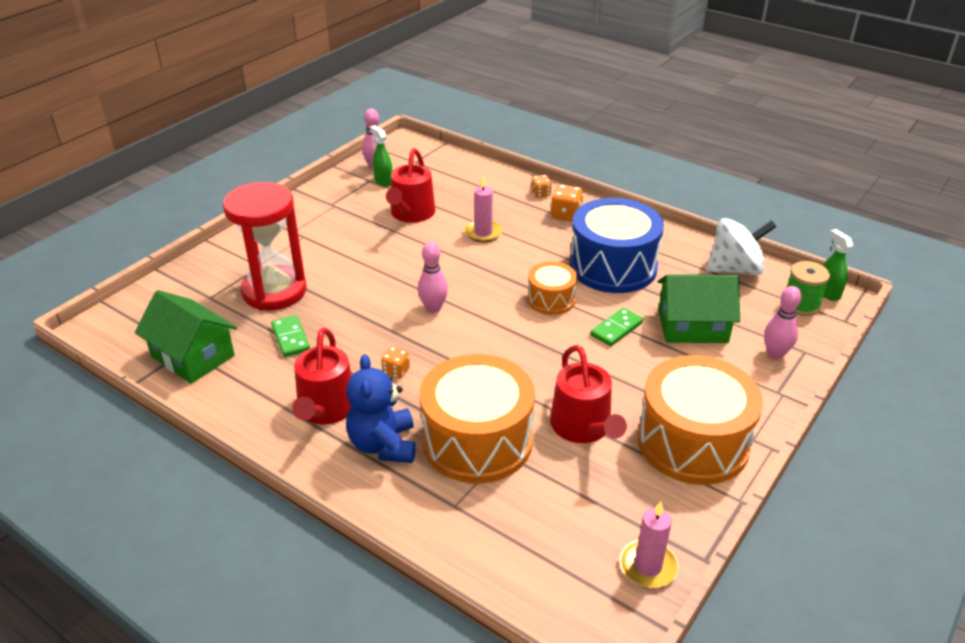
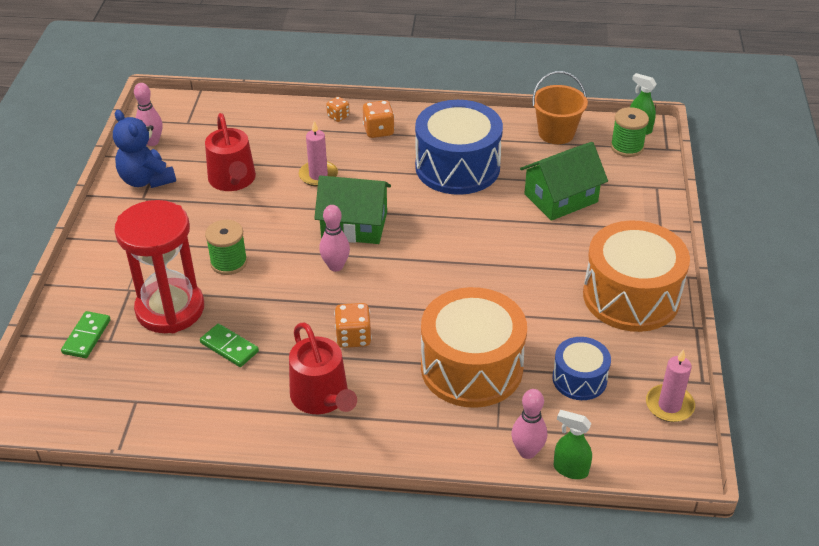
camera: 30 degrees left, 5 degrees up
(193, 356) = (150, 403): green house -> green house (354, 225)
(351, 273) = (229, 262): none -> green spool
(383, 181) = (174, 155): green spray bottle -> green spray bottle (570, 469)
(383, 445) = (399, 405): blue teddy bear -> blue teddy bear (146, 180)
(396, 371) = (353, 337): orange dice -> orange dice, size x1.55
(551, 299) = (430, 218): orange drum -> none
(573, 497) = (579, 379): none -> blue drum
(583, 427) = (543, 319): red watering can -> none
(616, 329) = (504, 224): green domino -> green domino (87, 336)
(735, 269) = (556, 133): white spinning top -> orange bucket
(775, 354) = (637, 198): pink bowling pin -> pink bowling pin (527, 451)

